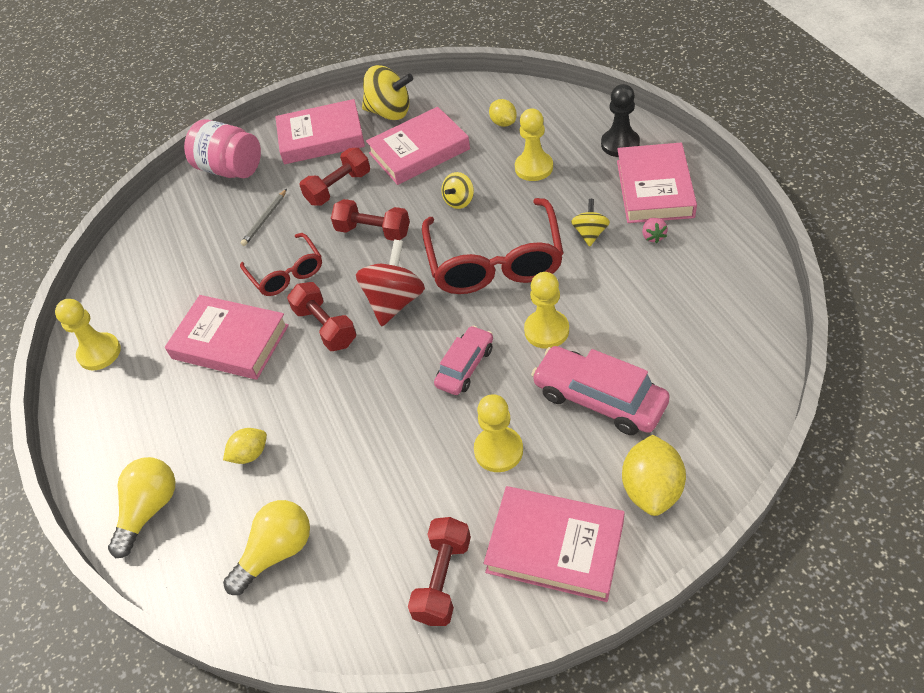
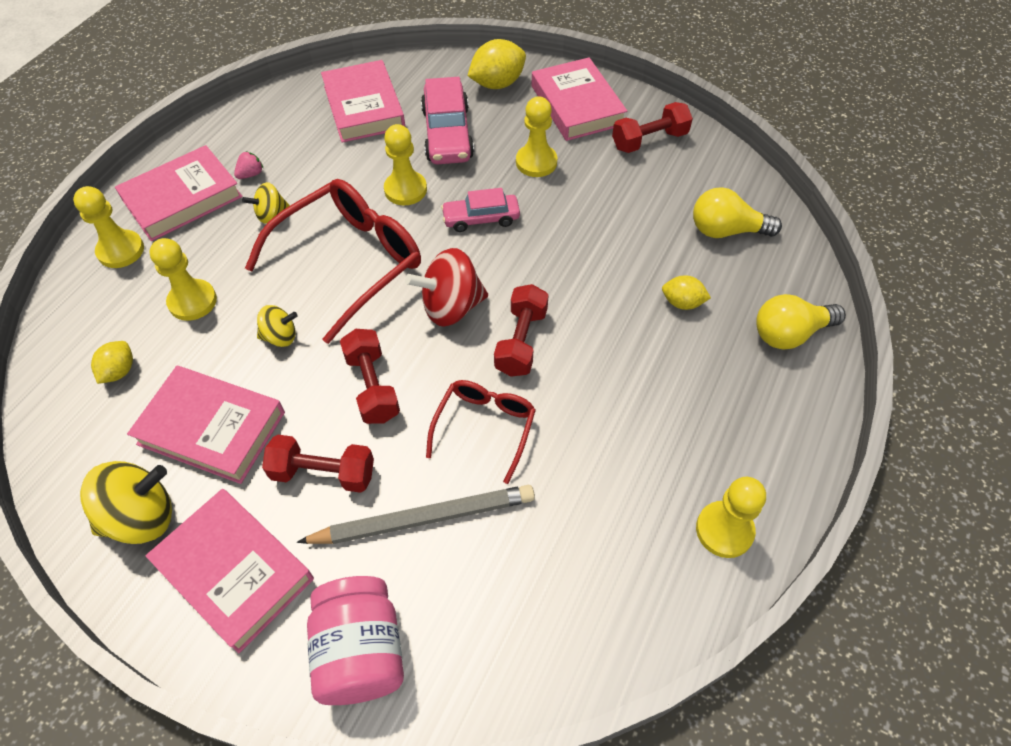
camera: 135 degrees left, 5 degrees up
(230, 342) = (603, 409): pink book -> pink book (364, 107)
(265, 219) = (424, 518): grey pencil -> grey pencil, size x1.96
(390, 112) = (142, 517): yellow spinning top -> yellow spinning top turned 90 degrees clockwise
(620, 144) = (121, 250): black pawn -> yellow pawn

